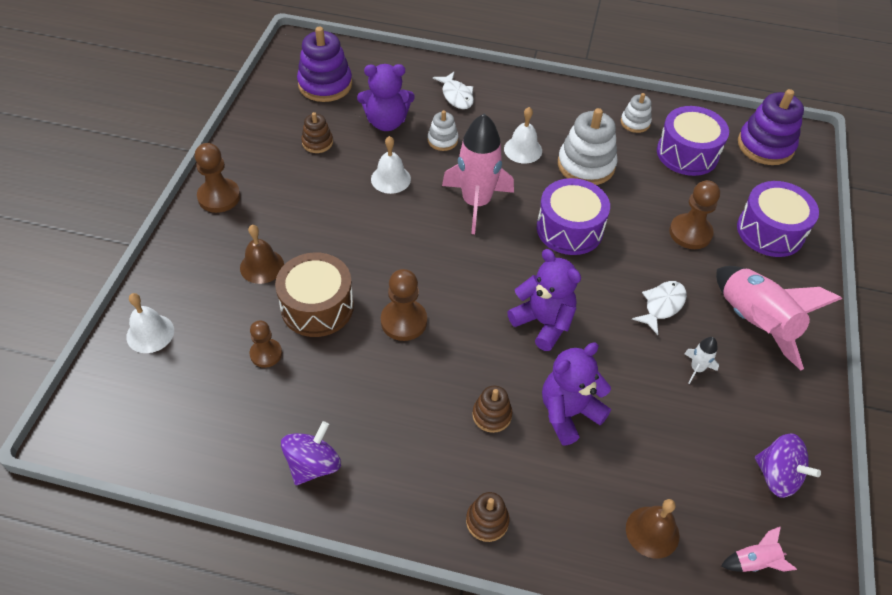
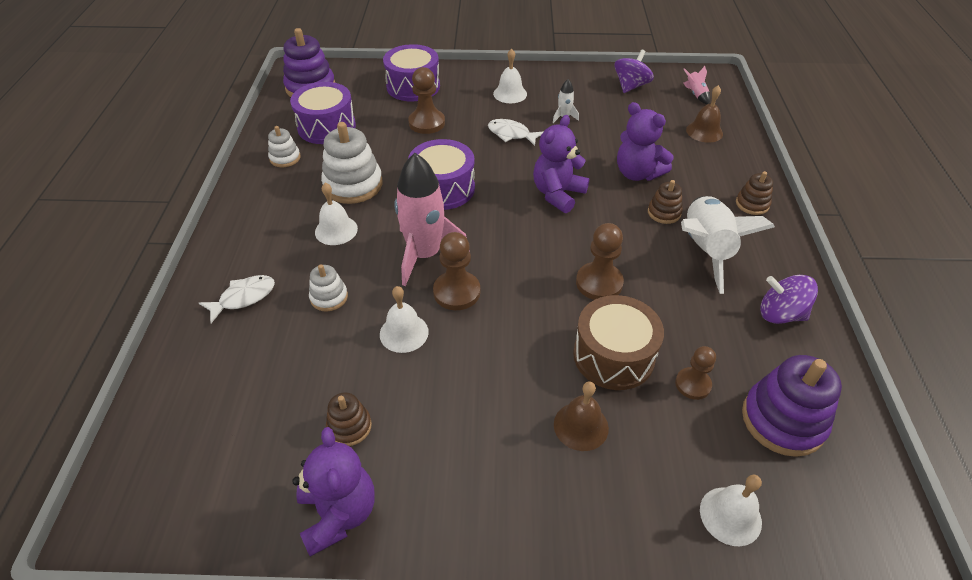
camera: 100 degrees left, 5 degrees down
(219, 197) = (481, 520): brown pawn -> brown pawn (456, 292)
(325, 84) = (218, 451): purple stacking toy -> purple stacking toy (783, 420)
(386, 122) = (300, 358): purple teddy bear -> purple teddy bear (339, 513)
(422, 432) = (705, 250): none -> white rocket
(754, 323) = (510, 94): pink rocket -> white bell

